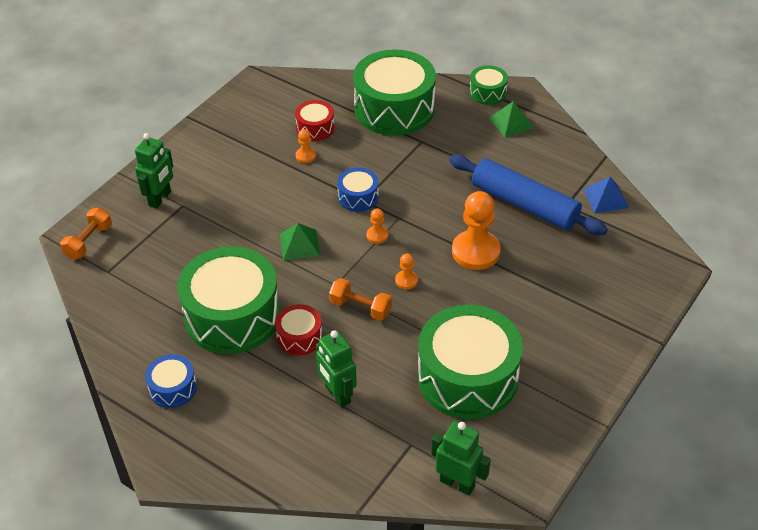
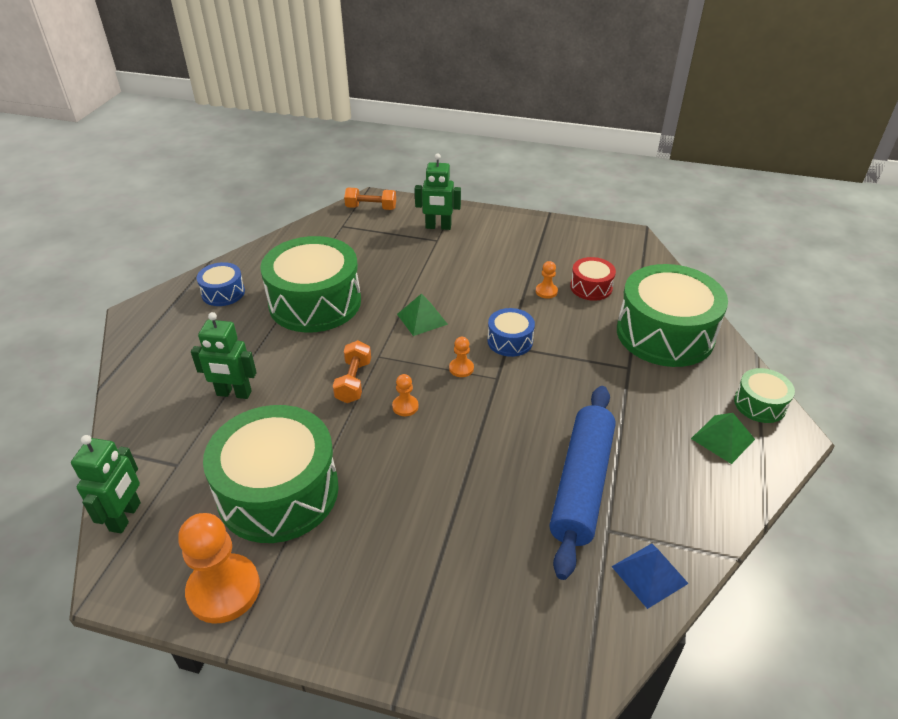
camera: 70 degrees right, 5 degrees down
(299, 337) = (301, 350): red drum -> none
(337, 395) = (234, 393): green robot -> green robot turned 120 degrees counterclockwise
(475, 251) = (476, 455): orange pawn -> orange pawn (224, 590)

